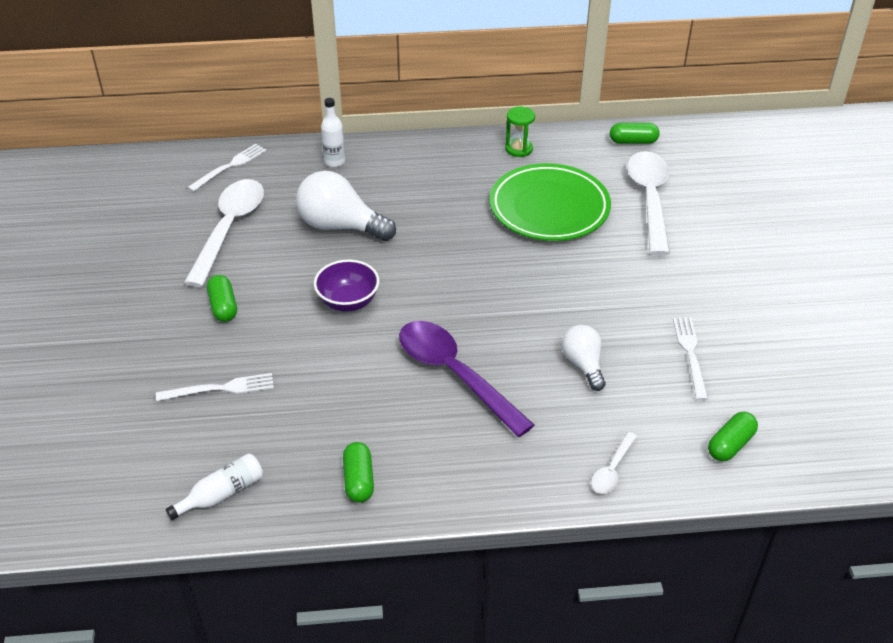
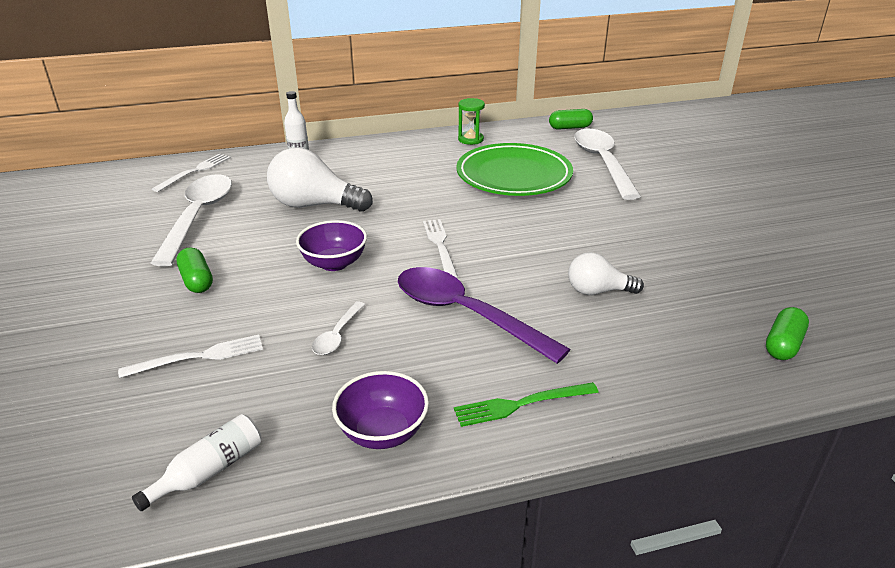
camera: 10 degrees left, 10 degrees down
(358, 480) = (382, 432): green capsule -> purple bowl
(477, 471) = (521, 404): none -> green fork
(583, 364) = (597, 291): white light bulb -> white light bulb turned 60 degrees counterclockwise
(612, 469) = (672, 384): white spoon -> white spoon (337, 335)
(690, 354) = (700, 271): white fork -> white fork (440, 245)

